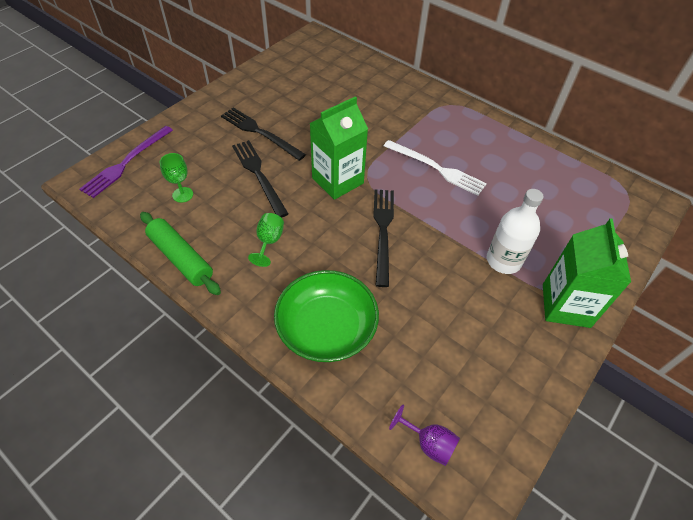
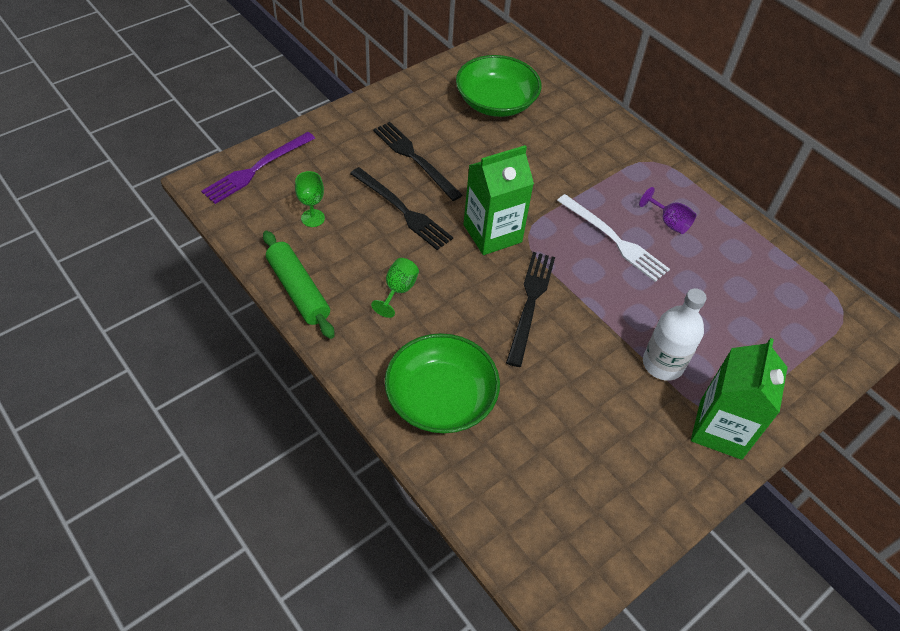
camera: 10 degrees right, 0 degrees up
(258, 175) = (402, 210): black fork -> black fork turned 150 degrees clockwise
(316, 80) = (496, 102): none -> green bowl
(429, 443) = (521, 540): purple goblet -> purple goblet (669, 222)

